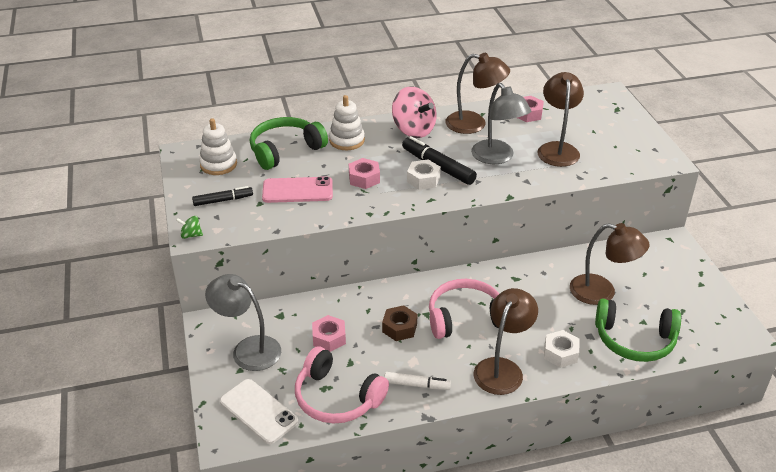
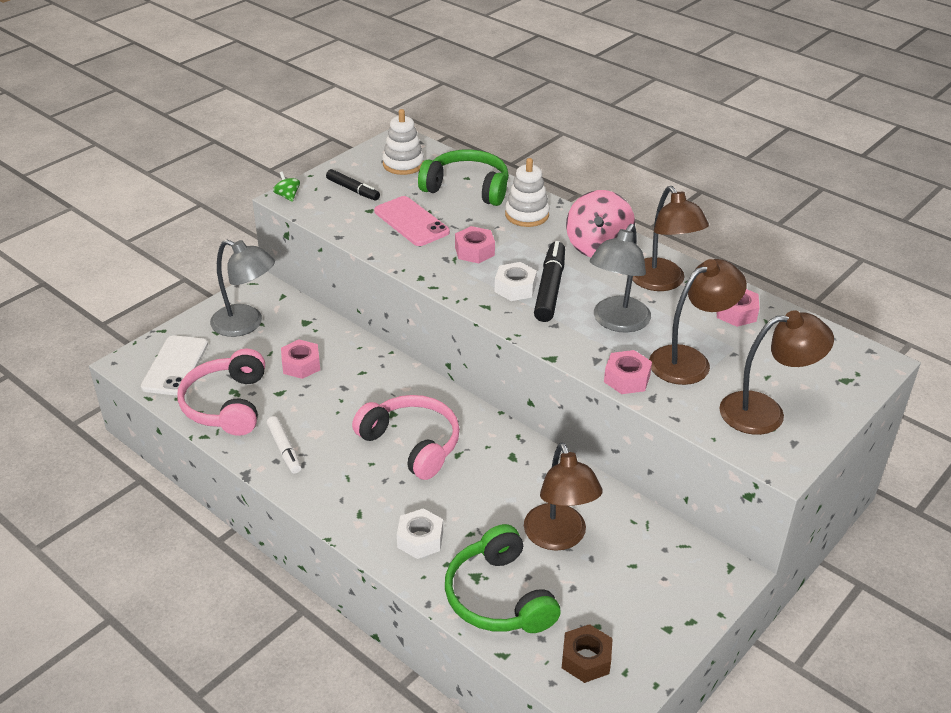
camera: 55 degrees right, 0 degrees up
(248, 349) = (246, 324): grey lamp -> grey lamp turned 120 degrees clockwise
(399, 328) = (355, 404): brown nut -> brown nut (586, 659)
(502, 368) = (358, 502): brown lamp -> brown lamp (765, 412)
(554, 178) = (627, 379): none -> pink nut

